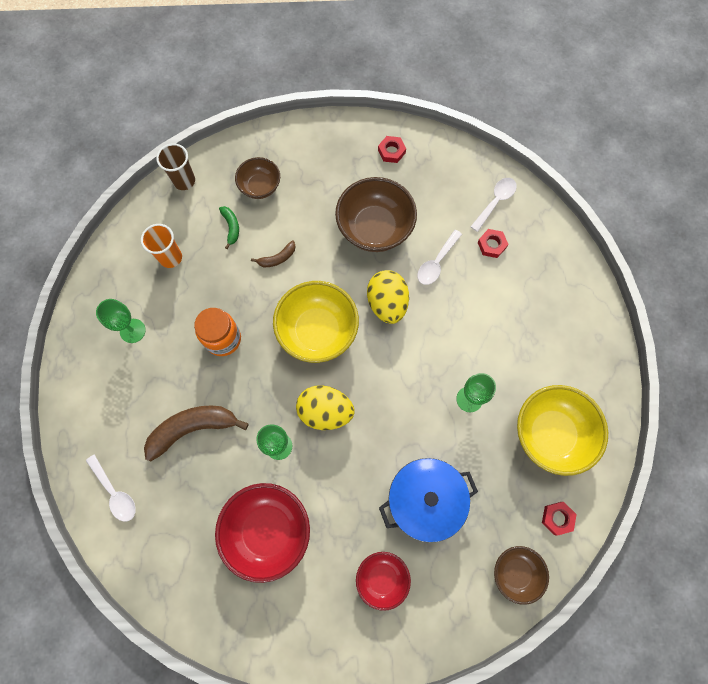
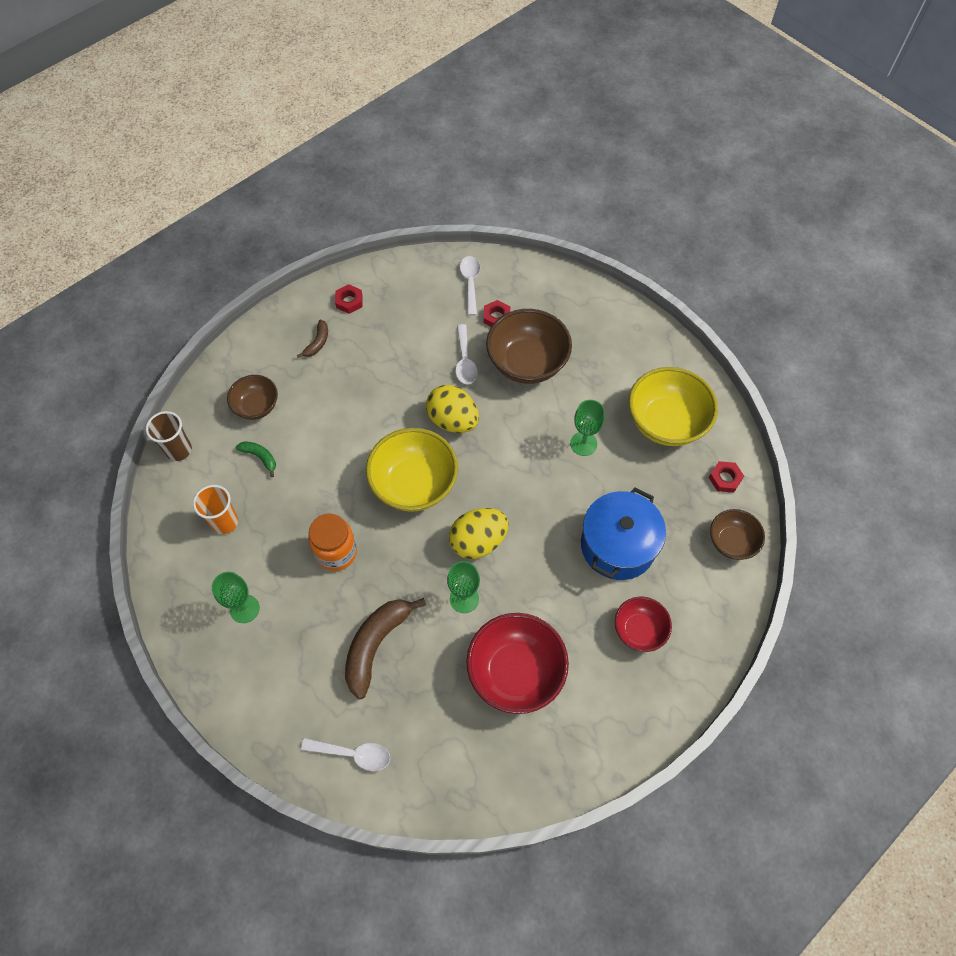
camera: 40 degrees left, 10 degrees down
(277, 258) = (326, 452): brown banana -> brown banana (317, 343)
(375, 228) = (389, 370): brown bowl -> brown bowl (527, 363)

